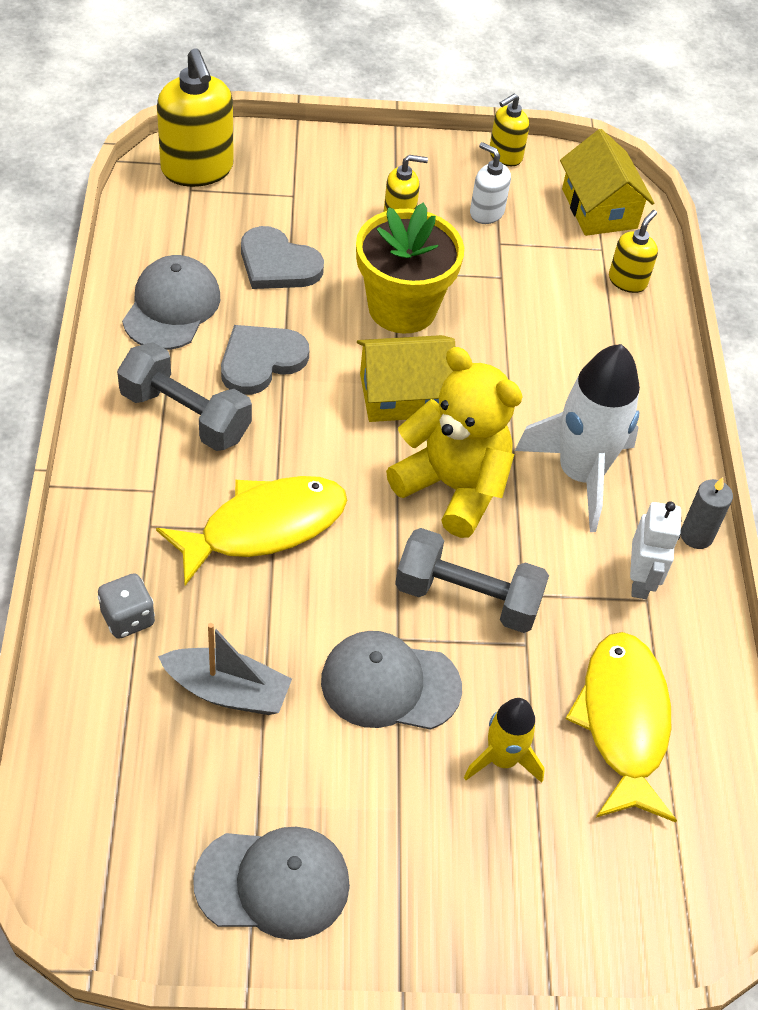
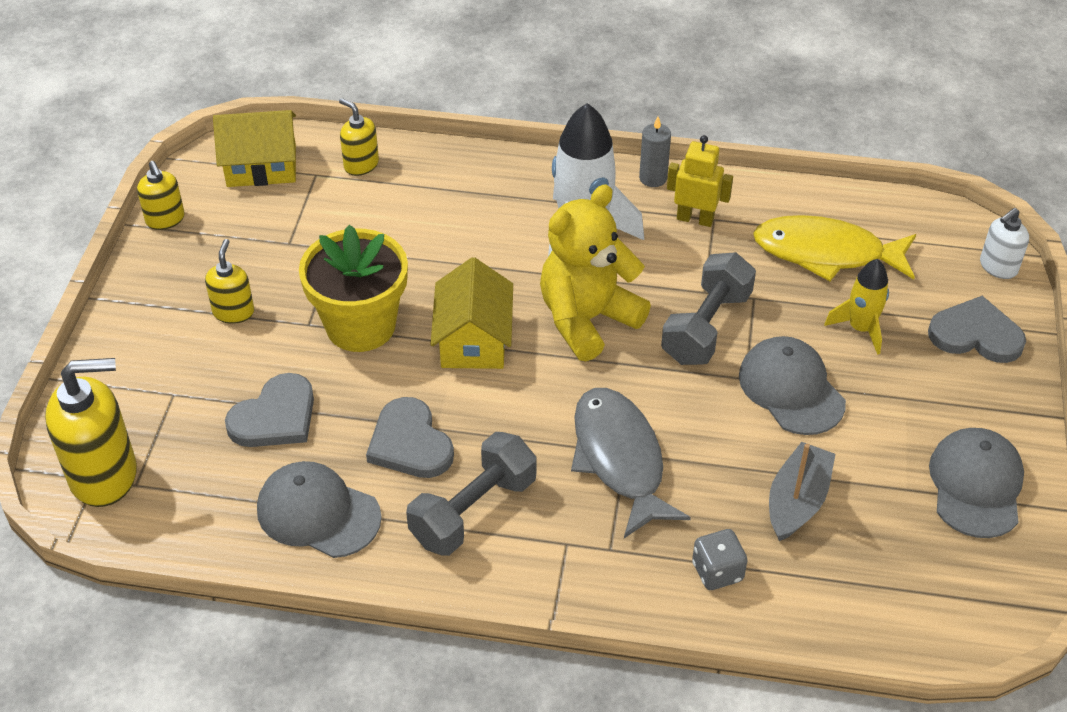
camera: 75 degrees left, 5 degrees down
(264, 527) = (619, 459): yellow fish -> grey fish
(390, 684) = (791, 389): grey cap -> grey cap turned 135 degrees clockwise
(486, 213) = (244, 246): white soap dispenser -> white soap dispenser (998, 267)
(523, 897) = (976, 334): none -> grey heart
(640, 580) = (695, 219): white robot -> yellow robot

